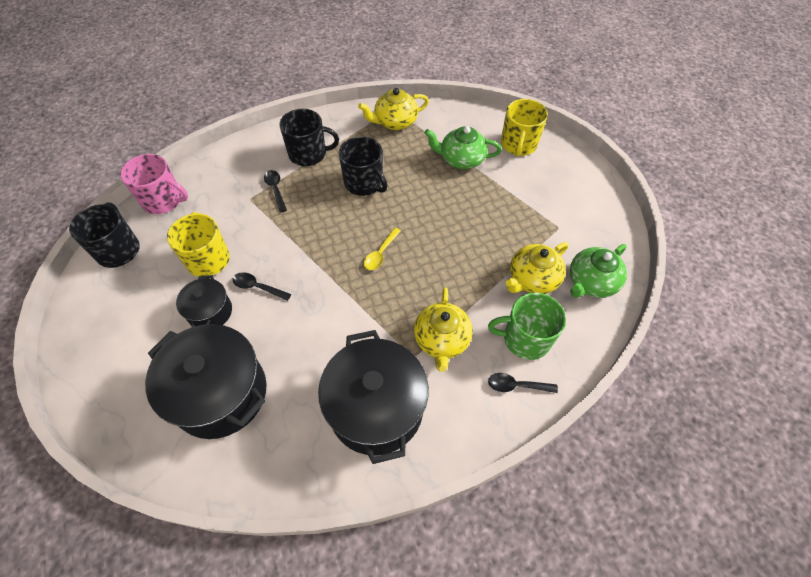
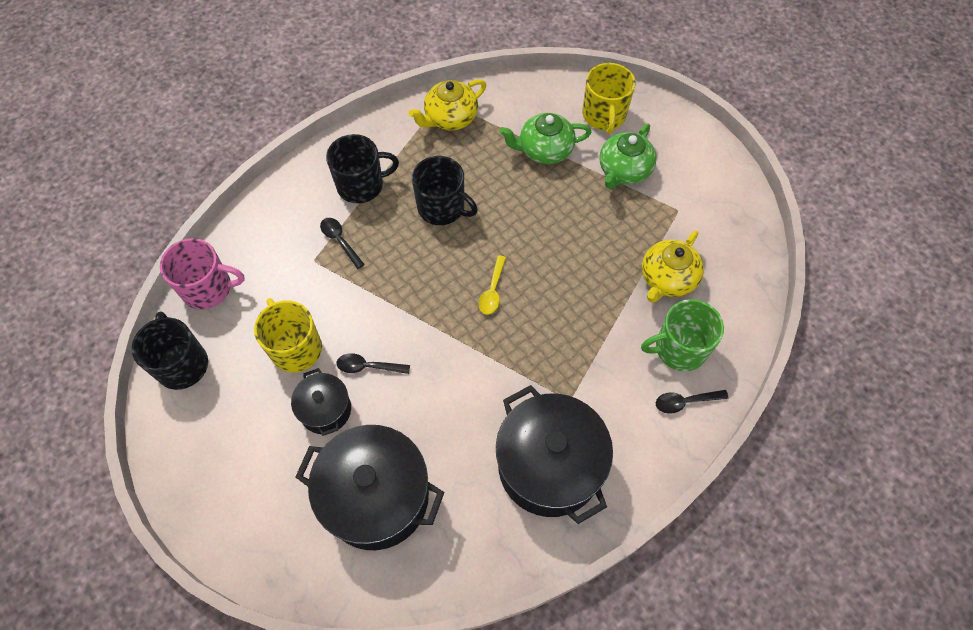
camera: 15 degrees left, 5 degrees up
(441, 340) = (593, 373): yellow teapot -> none
(591, 282) = (729, 267): green teapot -> green teapot (623, 170)

